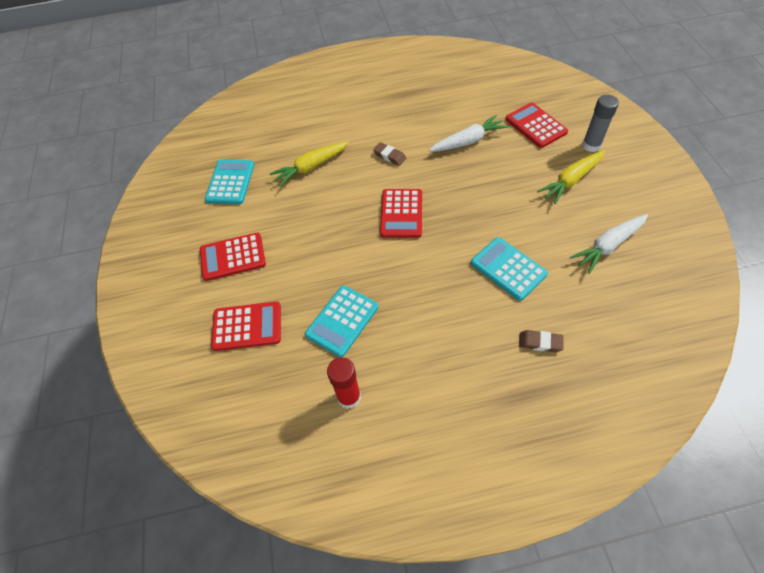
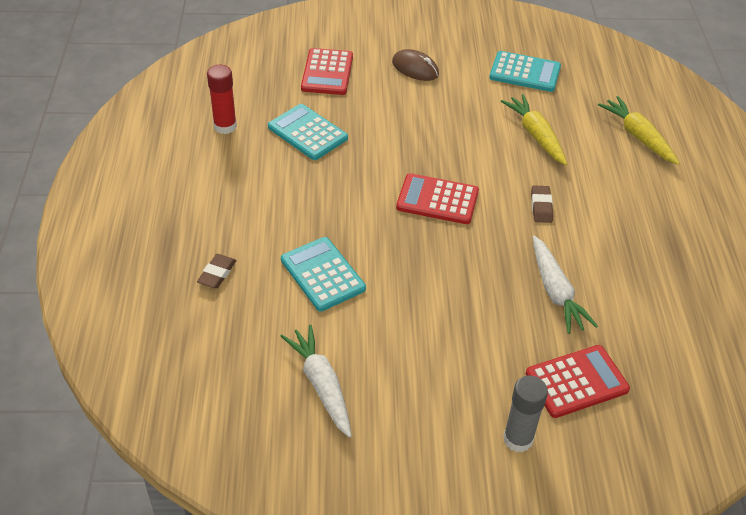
camera: 95 degrees right, 10 degrees down
(233, 257) = (415, 68): red calculator -> brown mouse
(389, 156) = (541, 207): brown eraser -> brown eraser turned 45 degrees counterclockwise
(508, 269) = (323, 274): turquoise calculator -> turquoise calculator turned 90 degrees counterclockwise
(571, 181) = (449, 386): yellow carrot -> yellow carrot (638, 136)

